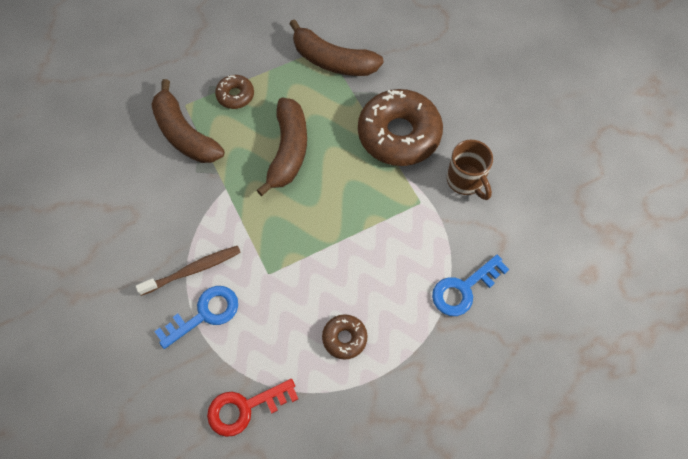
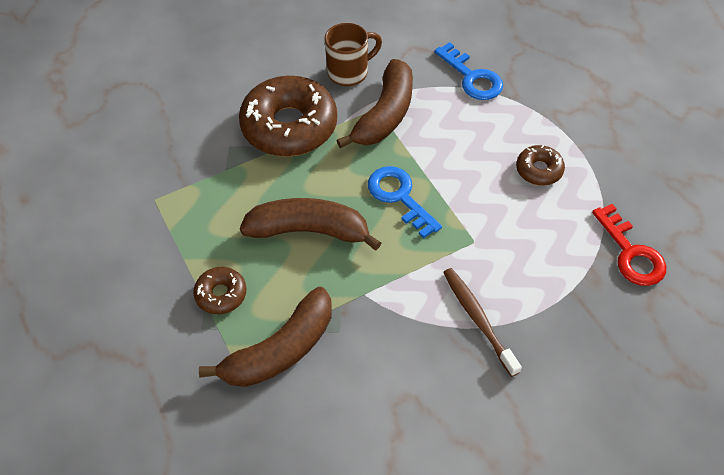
camera: 90 degrees left, 10 degrees down
(204, 314) = (532, 301): blue key -> blue key (399, 197)
(332, 61) = (176, 190): brown banana -> brown banana (385, 115)

